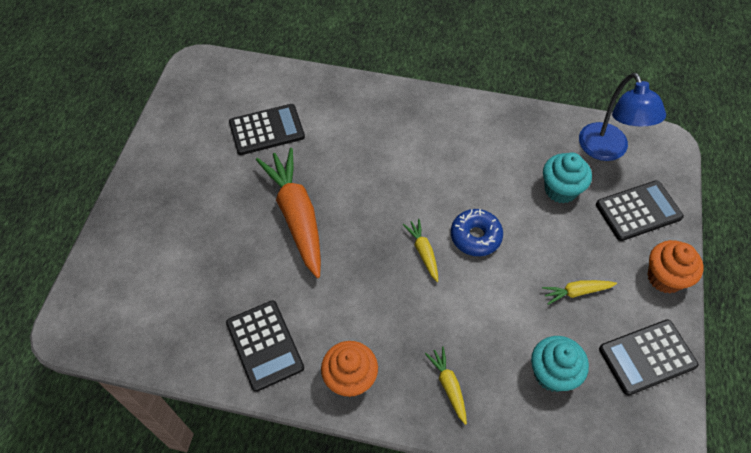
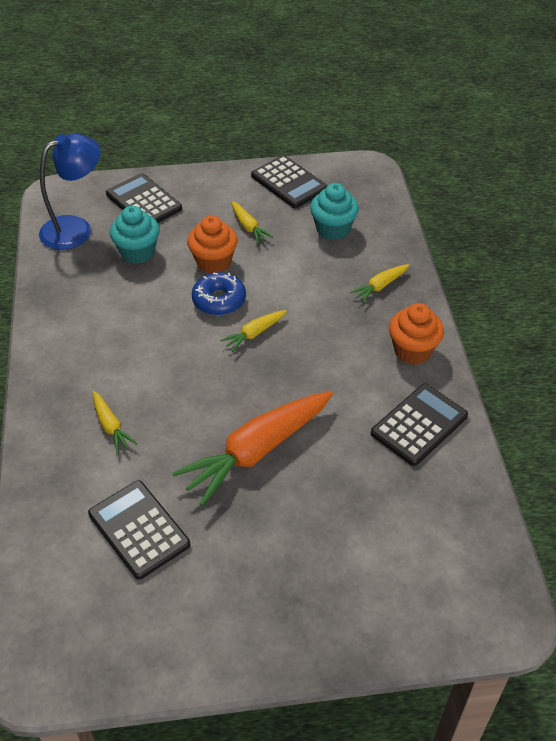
camera: 110 degrees left, 10 degrees down
(364, 132) = (111, 426): none -> yellow carrot
(664, 277) = (209, 180): orange cupcake -> orange cupcake (214, 262)

